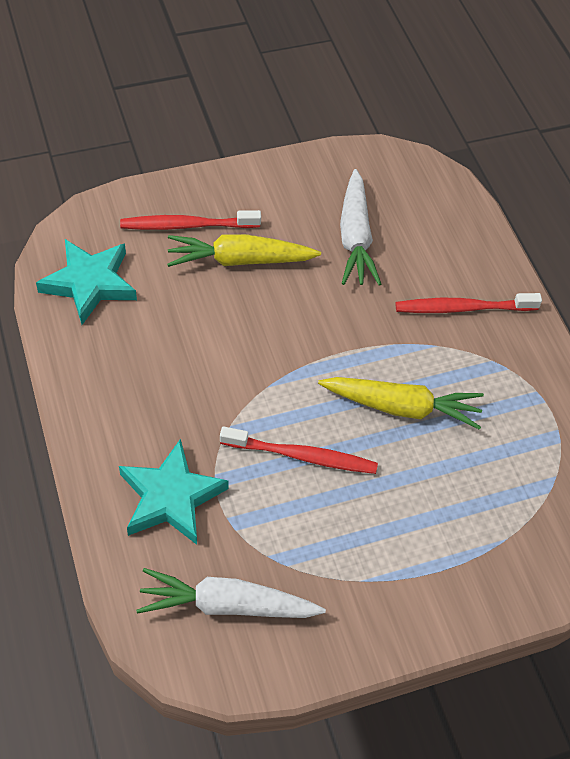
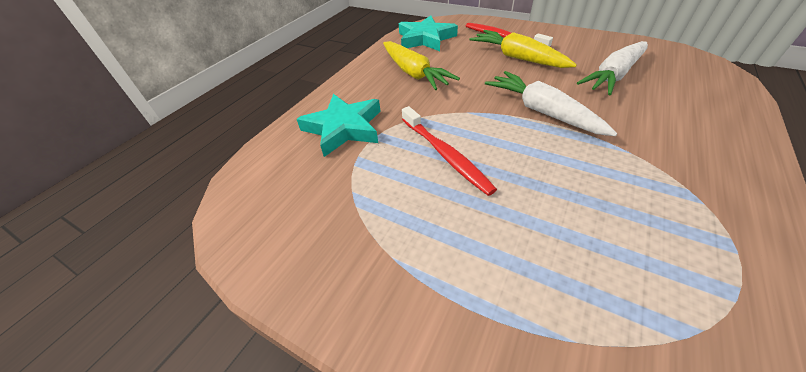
camera: 55 degrees right, 10 degrees down
(228, 605) = (293, 199): white carrot -> white carrot (543, 112)
(401, 407) = (557, 171): yellow carrot -> yellow carrot (413, 73)
(463, 308) = (683, 144): red toothbrush -> none

